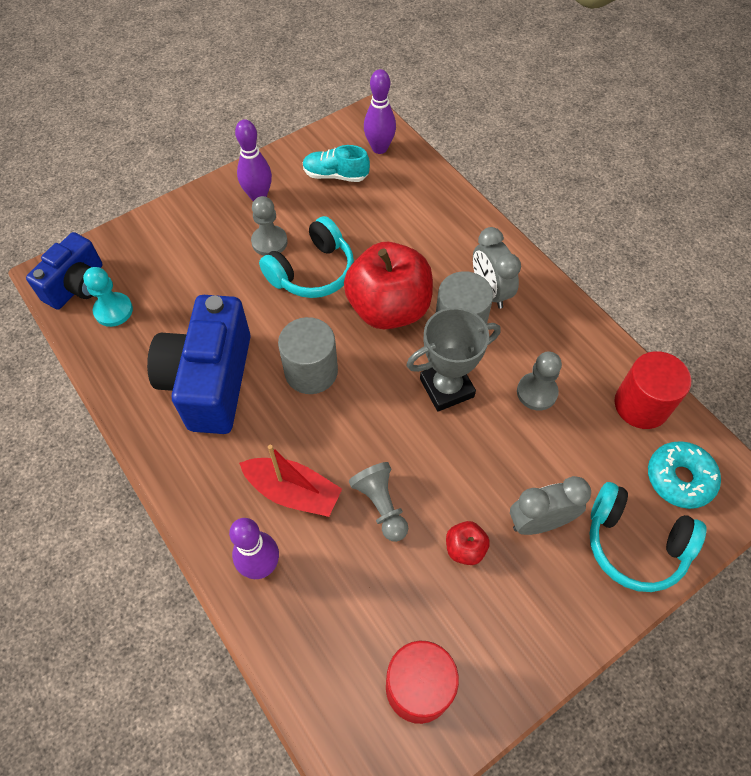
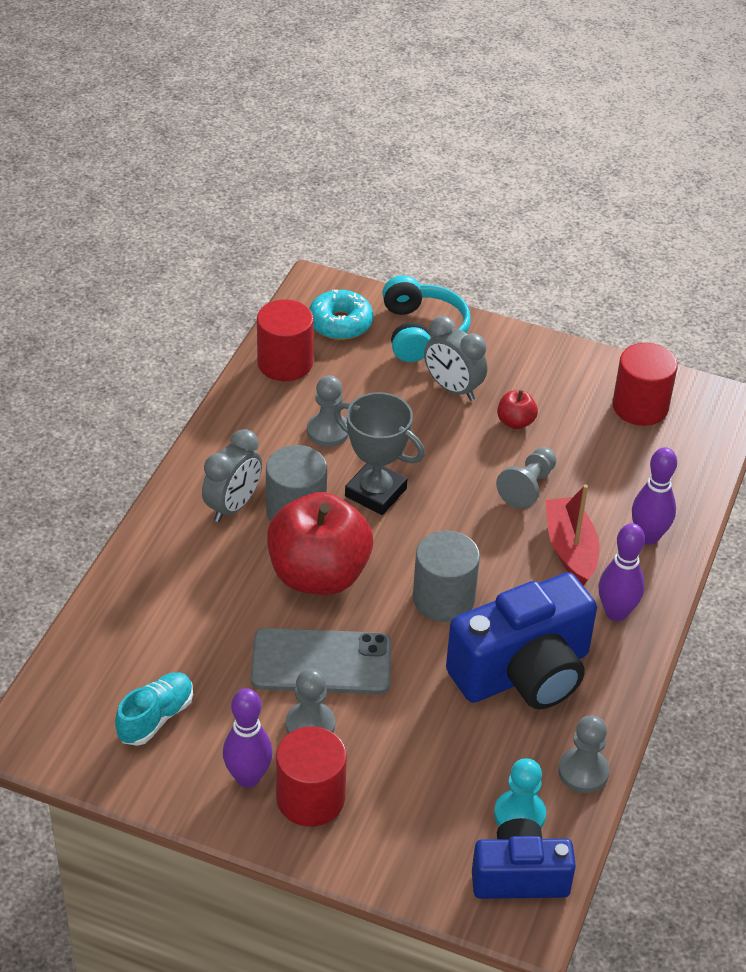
camera: 125 degrees left, 15 degrees down
(108, 365) = (583, 772): none -> grey pawn
(219, 217) = (310, 798): none -> red cylinder
(312, 271) = (321, 662): turquoise headphones -> grey phone
(335, 175) = (156, 718): turquoise shoe -> turquoise shoe turned 120 degrees counterclockwise
(379, 148) = (76, 697): purple bowling pin -> purple bowling pin (616, 612)

